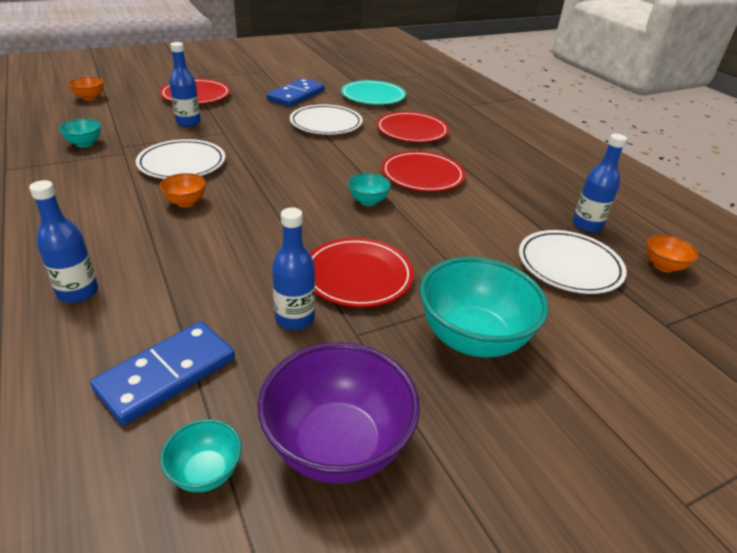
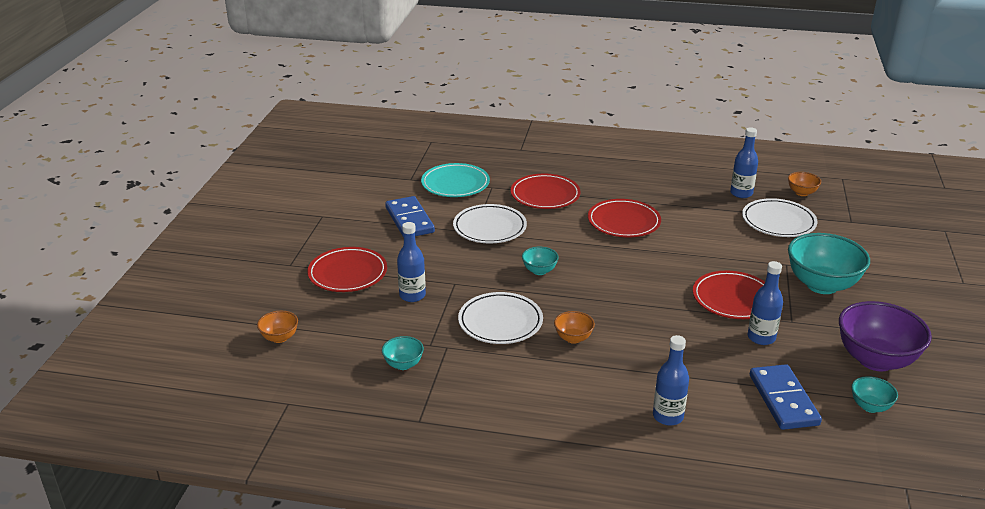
camera: 50 degrees left, 5 degrees down
(368, 201) = (641, 259): turquoise bowl -> turquoise bowl (539, 271)

